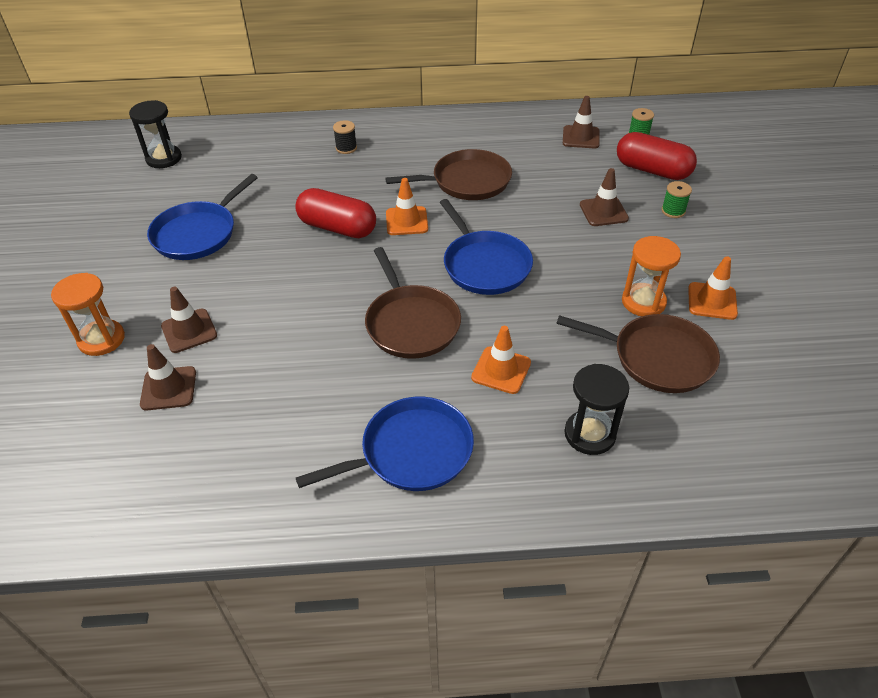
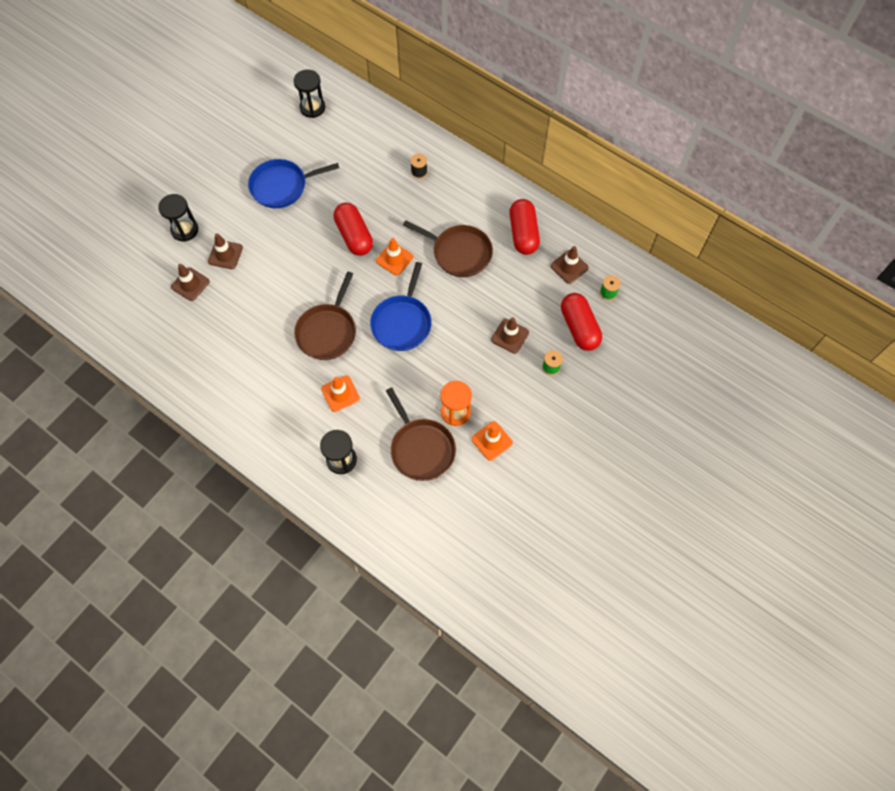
camera: 40 degrees right, 20 degrees up
(101, 339) = (184, 230): orange hourglass -> black hourglass
(411, 452) = (257, 403): blue pan -> none
(508, 138) = (523, 234): none -> red capsule

